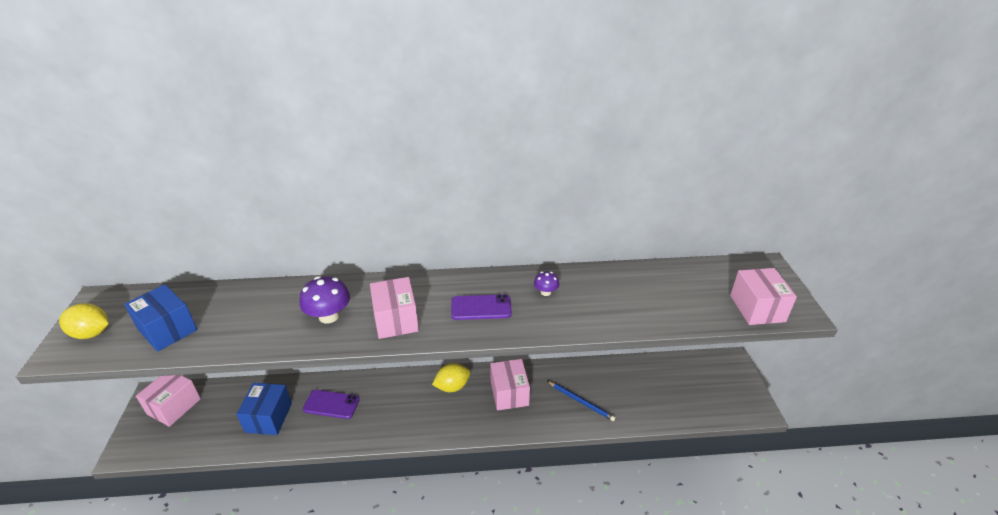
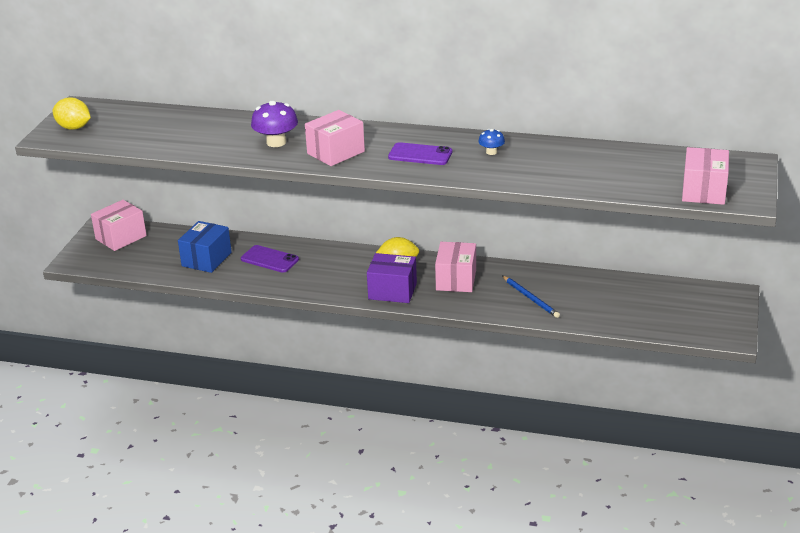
camera: 20 degrees right, 5 degrees down
(167, 330) = (135, 133): blue box -> none
(396, 320) = (336, 152): pink box -> pink box turned 45 degrees clockwise
(458, 420) = (392, 291): none -> purple box
(546, 292) = (491, 152): purple mushroom -> blue mushroom

